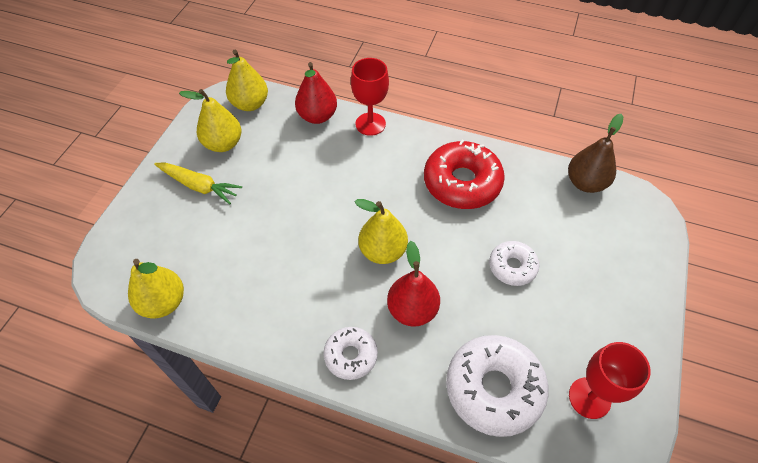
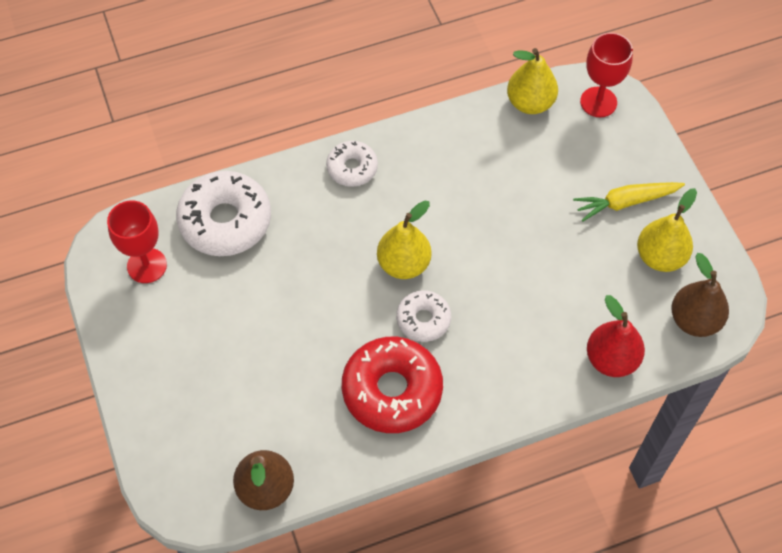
camera: 140 degrees right, 5 degrees up
(250, 104) = (694, 320): yellow pear -> brown pear
(370, 124) = (548, 392): red goblet -> red goblet (598, 102)
(412, 310) = (335, 233): red pear -> none
(512, 267) = (278, 333): white donut -> white donut (423, 319)

